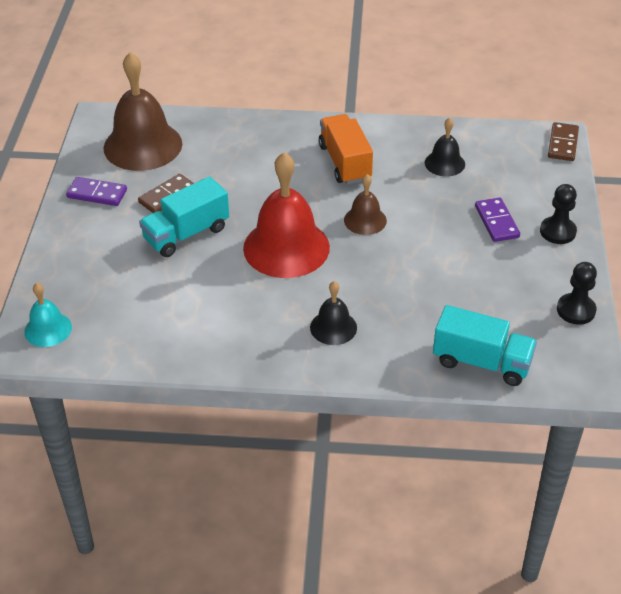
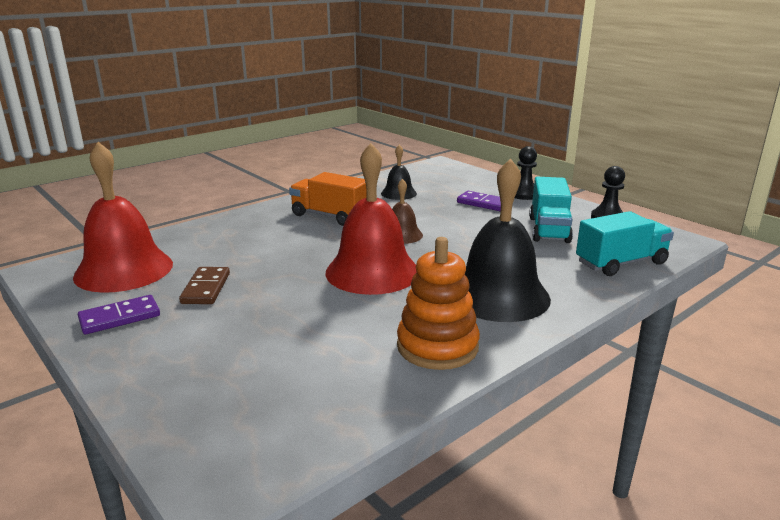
camera: 45 degrees left, 20 degrees down
(48, 329) = (228, 451): turquoise bell -> none
(143, 145) = (124, 270): brown bell -> red bell
(186, 234) = (268, 302): turquoise truck -> turquoise truck (549, 229)
(229, 339) = (437, 346): none -> orange stacking toy
(333, 327) = (498, 295): black bell -> black bell, size x1.97
(563, 144) = (449, 165): brown domino -> none

